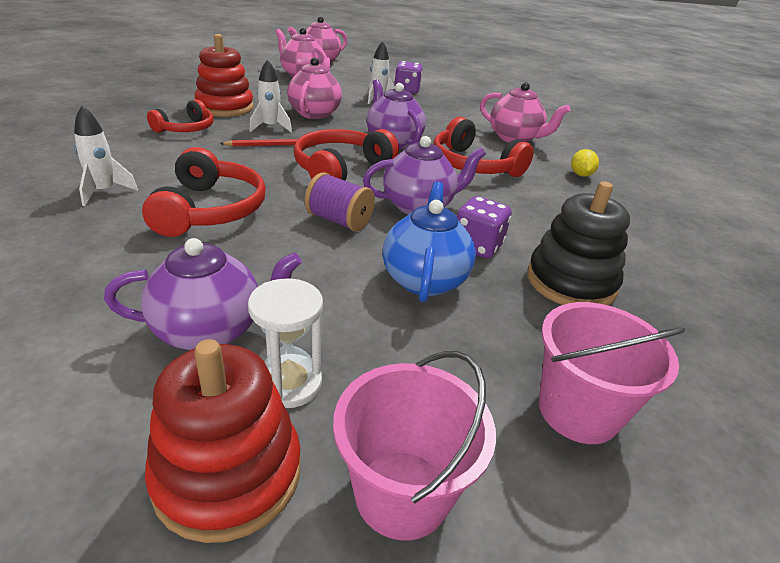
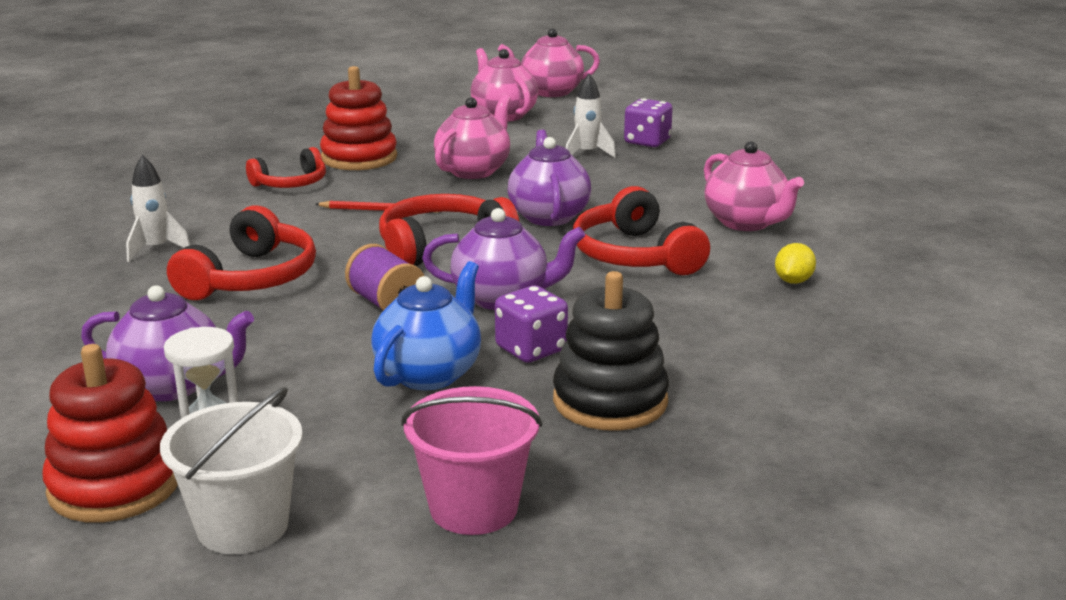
camera: 25 degrees right, 10 degrees down
(270, 127) = (397, 187): white rocket -> none
(402, 493) = (242, 526): pink bucket -> white bucket

